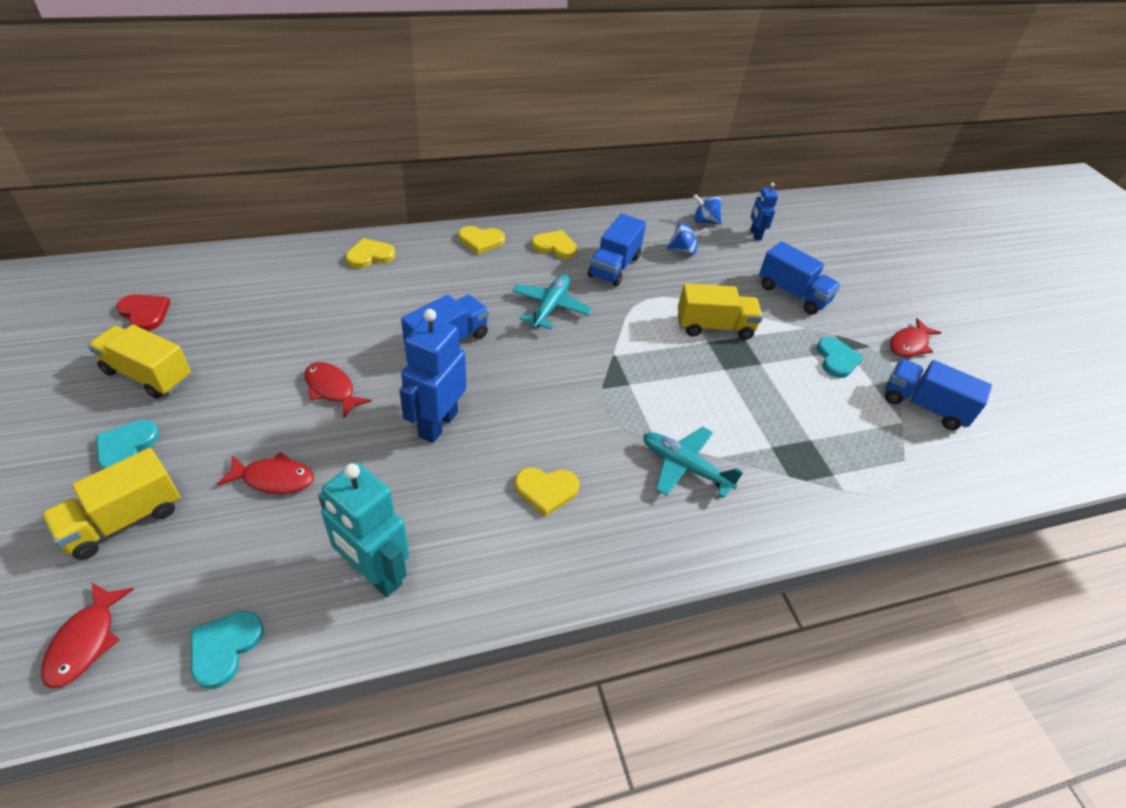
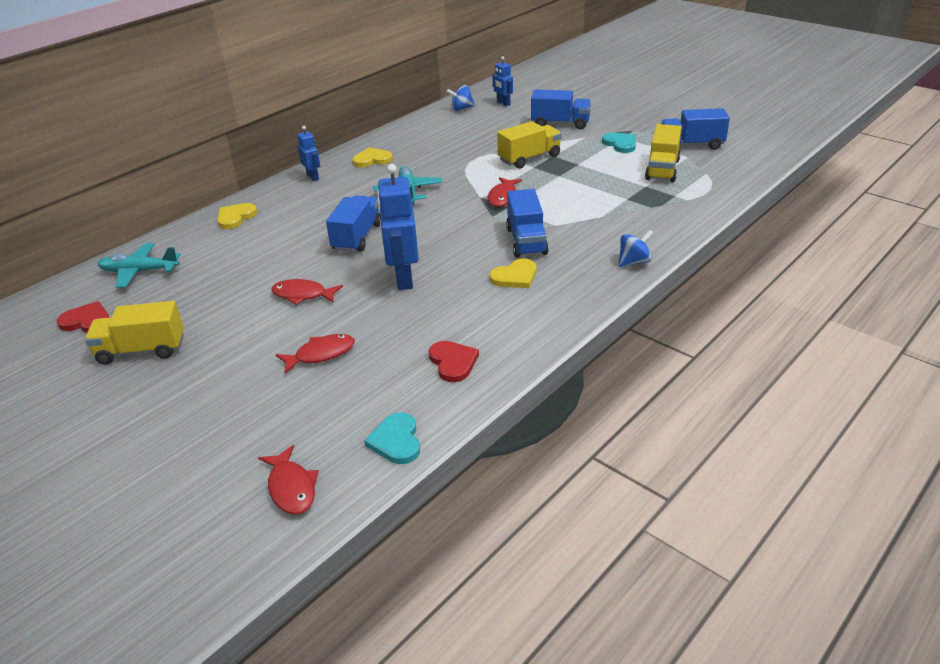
camera: 25 degrees left, 10 degrees down
(124, 520) = (234, 424): yellow truck -> yellow truck (662, 169)
(126, 447) = (181, 391): turquoise heart -> none
(375, 574) = (453, 362): turquoise robot -> red heart
(481, 241) = (313, 177): yellow heart -> blue robot
(614, 266) = (427, 154): blue truck -> blue truck (526, 241)
(683, 251) = (465, 129): blue spinning top -> blue spinning top (634, 262)
(684, 467) = (587, 229): turquoise plane -> turquoise plane (139, 271)
(909, 344) = (654, 120): red fish -> red fish (503, 197)

